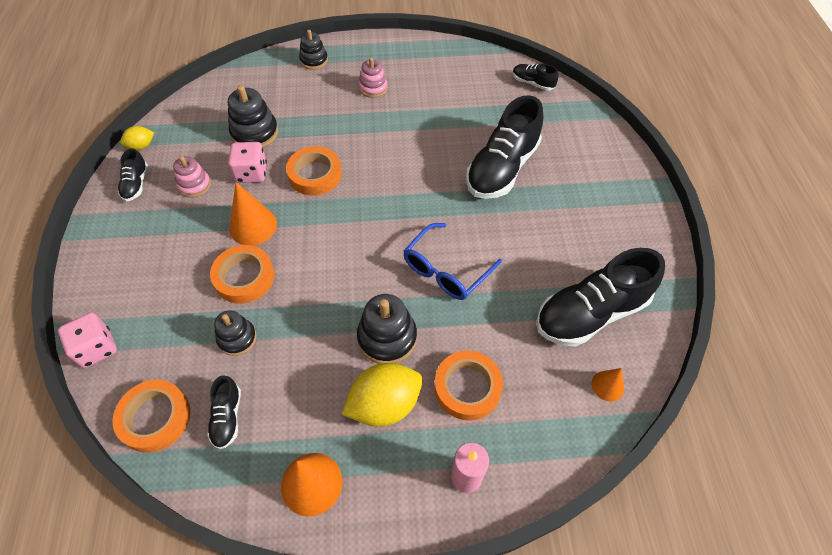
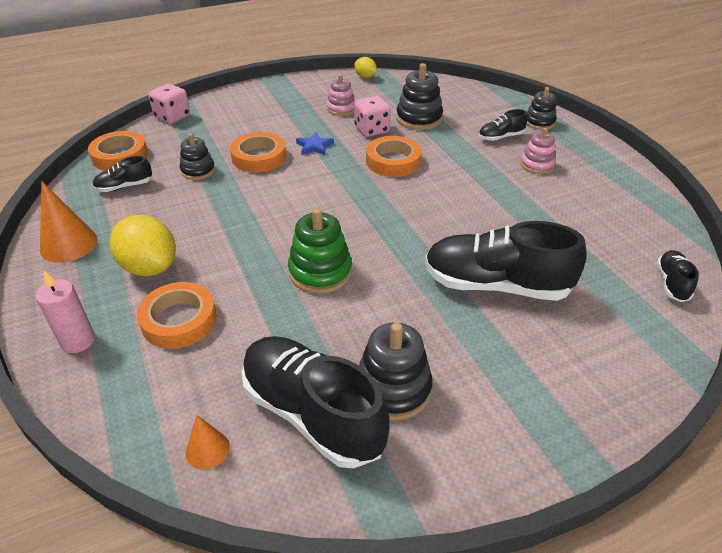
camera: 70 degrees right, 15 degrees down
(136, 184) = (326, 86): black shoe -> black shoe (501, 137)
(253, 226) = (314, 146): orange cone -> blue star
(387, 338) = (223, 251): black stacking toy -> black stacking toy (393, 388)
(446, 270) = (320, 272): blue glasses -> green stacking toy

